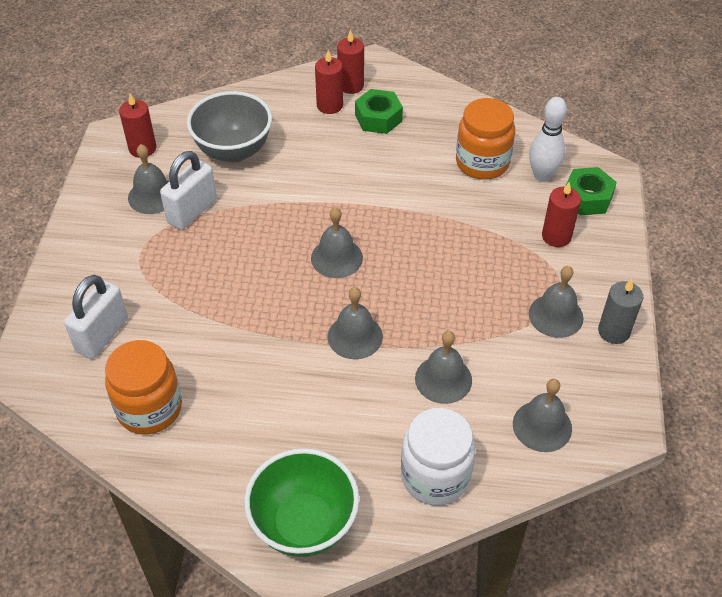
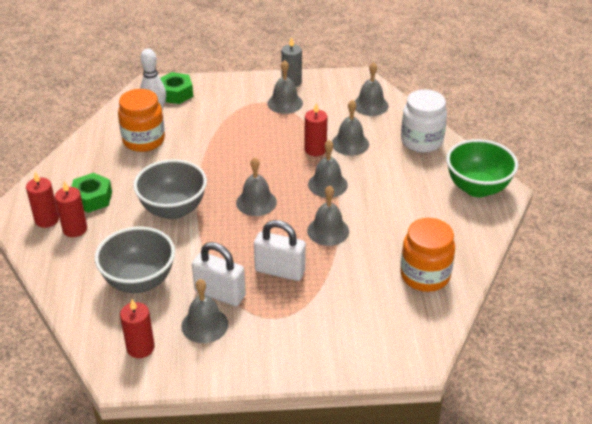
camera: 100 degrees left, 10 degrees down
(102, 335) = (369, 319): white padlock -> white padlock (280, 271)
(263, 321) = (328, 231): none -> grey bell
(342, 182) = (173, 209): none -> grey bowl
(556, 236) = (215, 105): red candle -> red candle (315, 149)

